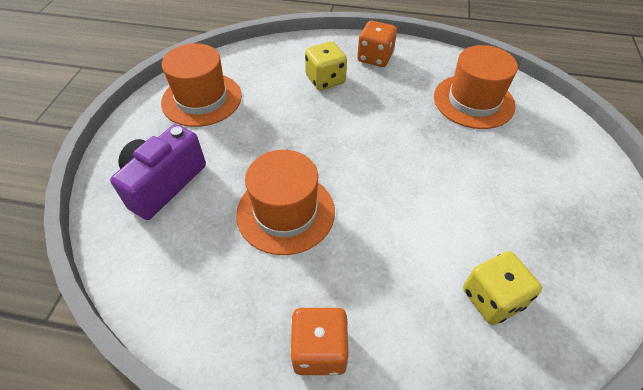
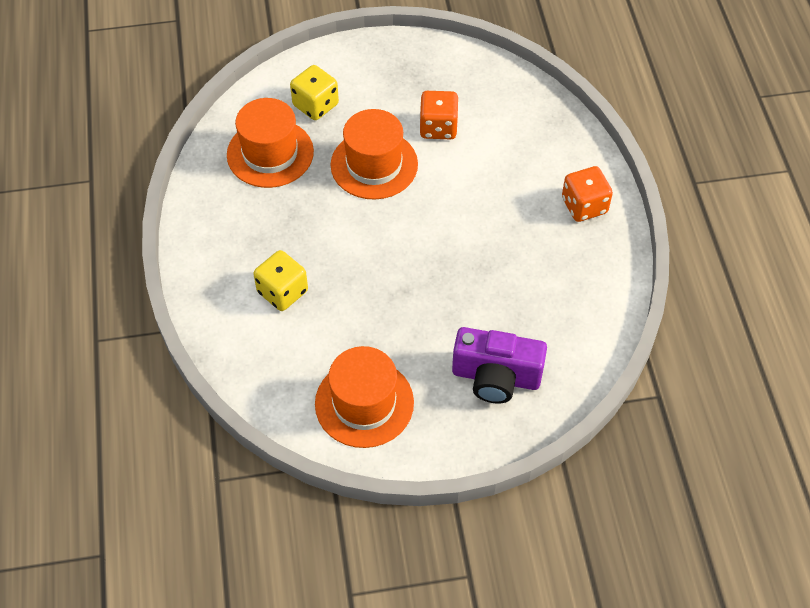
camera: 110 degrees left, 5 degrees up
(285, 212) = (481, 265): orange hat -> orange hat (374, 164)
(375, 58) = (222, 254): orange dice -> orange dice (438, 127)
(492, 298) = (494, 118): yellow dice -> yellow dice (315, 105)

